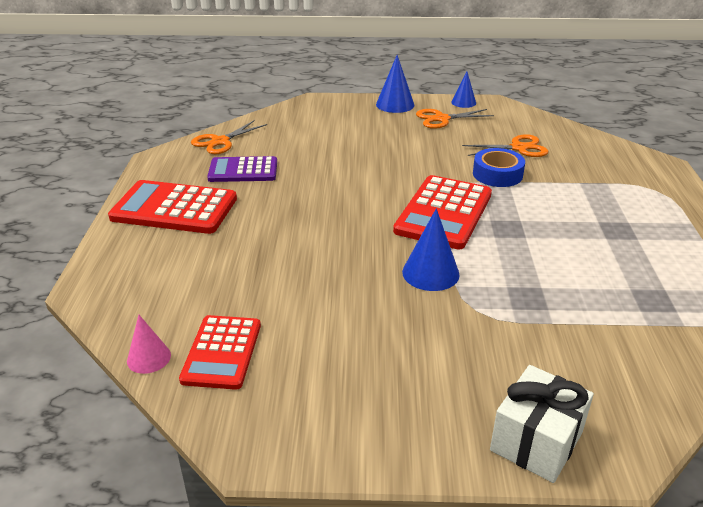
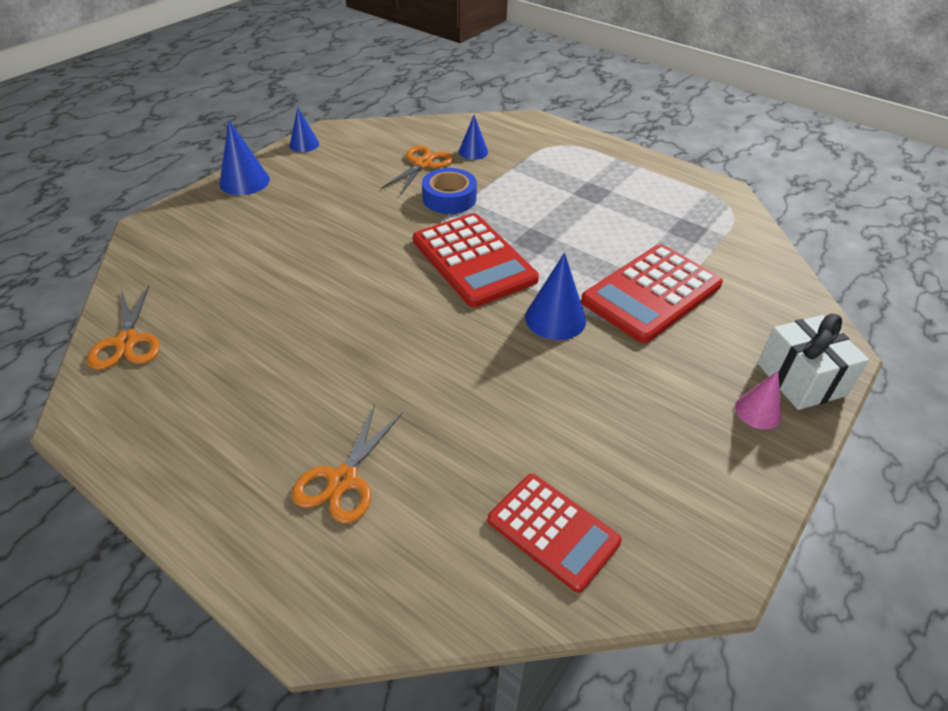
camera: 55 degrees left, 10 degrees up
(149, 358) = (512, 605): pink cone -> pink cone (758, 411)
(174, 208) = (230, 453): red calculator -> red calculator (651, 293)
(243, 170) = (223, 354): purple calculator -> none
(441, 119) = (314, 172): orange scissors -> orange scissors (342, 480)
(570, 159) = (473, 152): none -> blue cone

